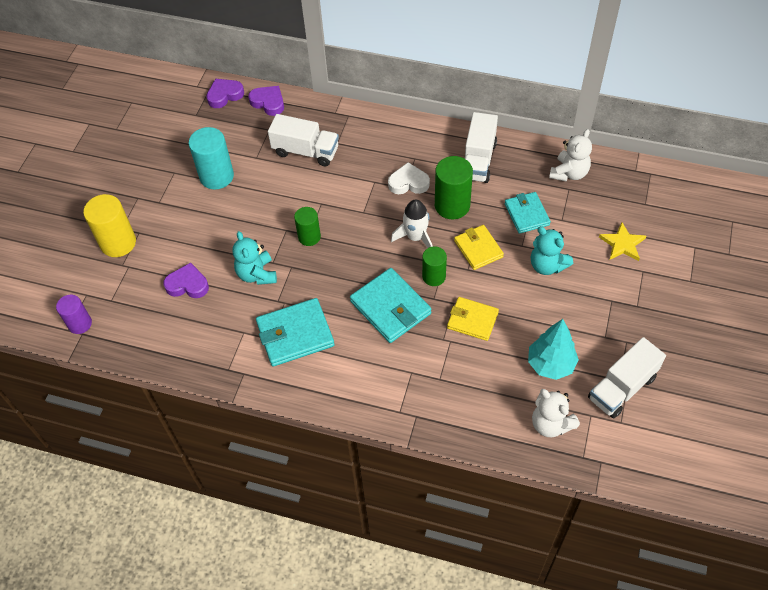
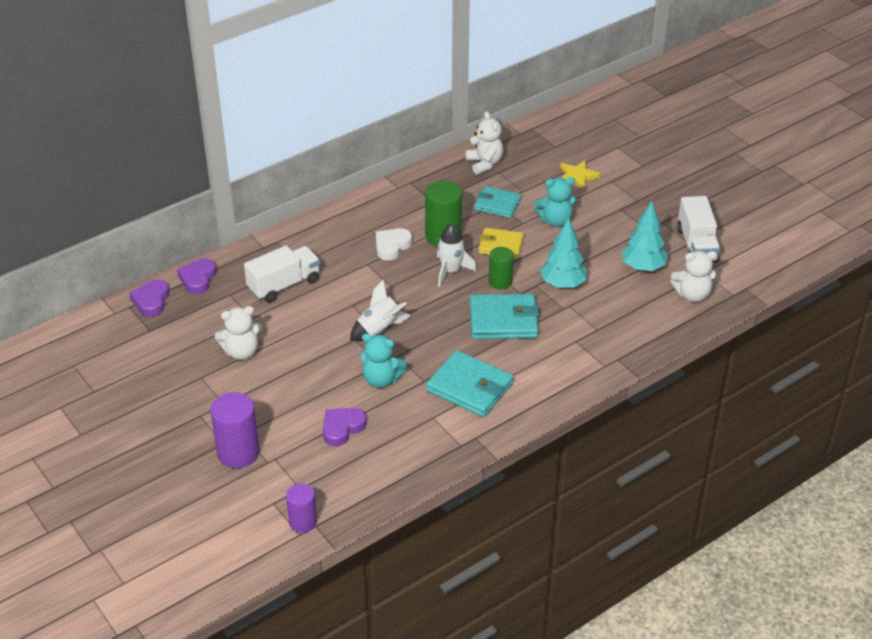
camera: 55 degrees left, 15 degrees down
(118, 243) = (238, 453): yellow cylinder -> purple cylinder
(216, 176) = (241, 352): turquoise cylinder -> white teddy bear
(268, 102) = (198, 279): purple heart -> purple heart turned 60 degrees counterclockwise
(295, 334) = (470, 387): turquoise wallet -> turquoise wallet turned 75 degrees counterclockwise
(309, 237) = (379, 329): green cylinder -> white rocket
(472, 320) = (563, 284): yellow wallet -> turquoise tree
(478, 160) = (415, 199): white truck -> none

